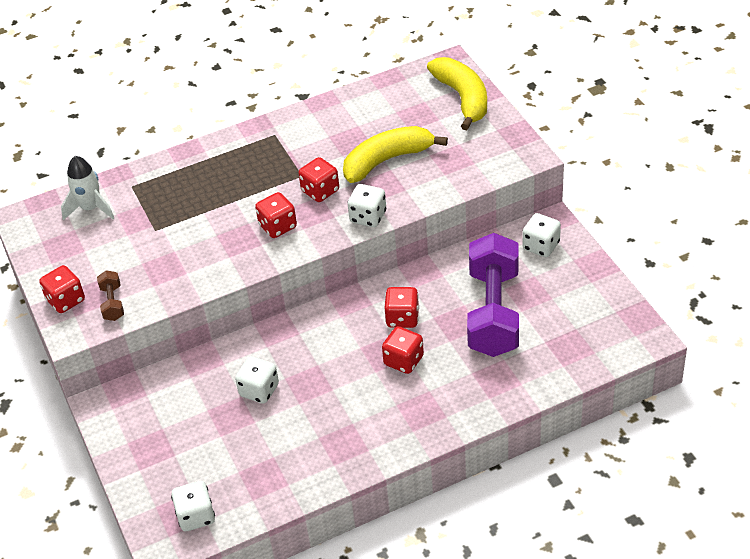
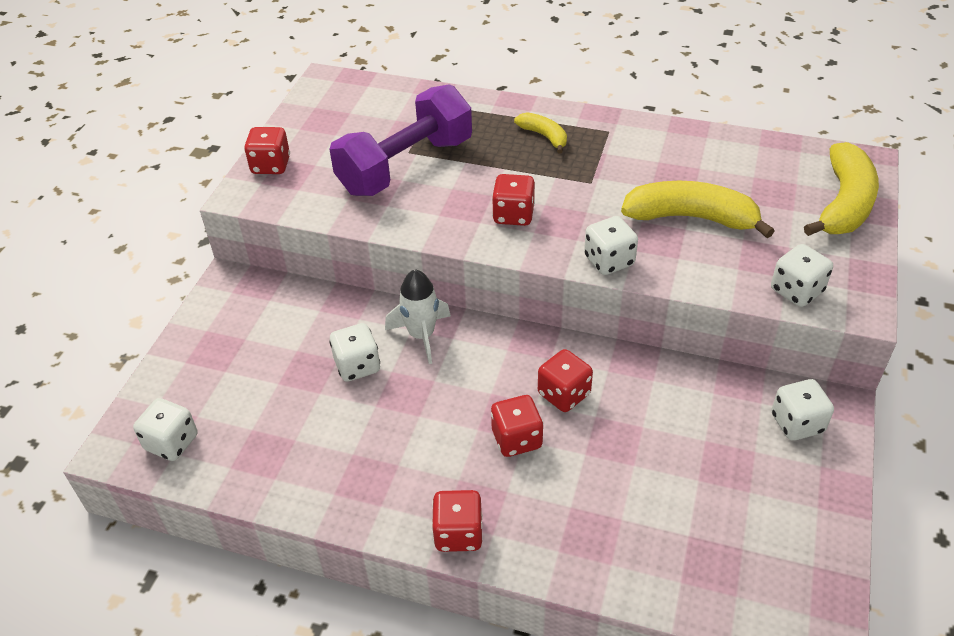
camera: 40 degrees right, 0 degrees up
(91, 208) = (382, 103): white rocket -> white rocket (421, 335)
(112, 303) = (300, 192): brown dumbbell -> none
(236, 163) = (544, 136): none -> yellow banana
(320, 191) = (591, 207): red dice -> red dice (458, 533)
(488, 167) = (796, 291): none -> white dice
(493, 312) = (664, 458): purple dumbbell -> purple dumbbell (405, 166)

